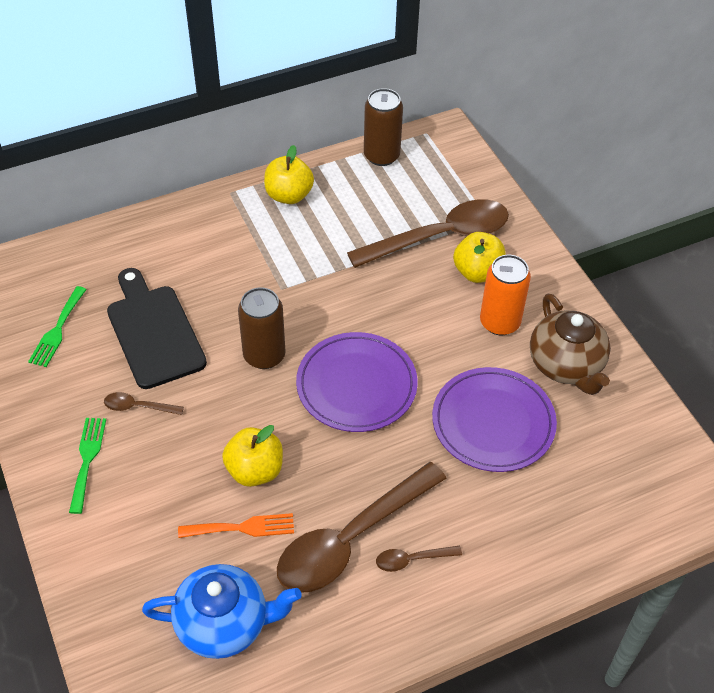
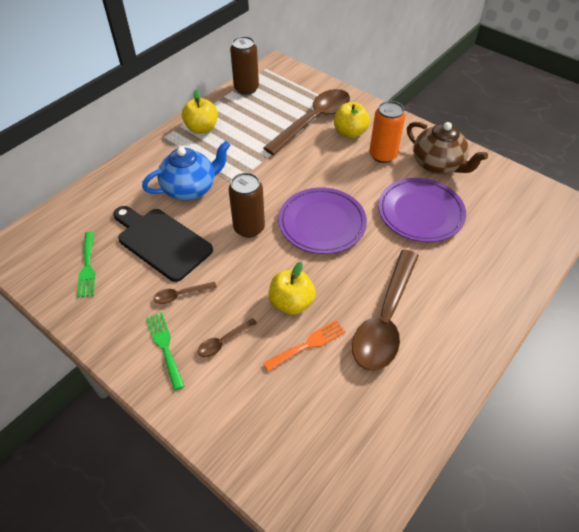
camera: 25 degrees left, 0 degrees up
(224, 624) = (339, 416): blue teapot -> blue teapot (190, 188)
(412, 559) = (432, 315): brown spoon -> brown spoon (223, 341)

